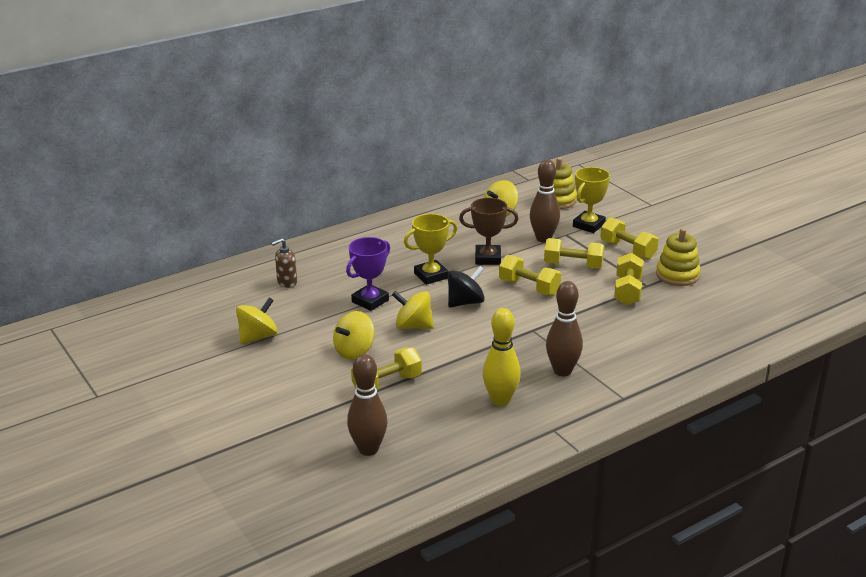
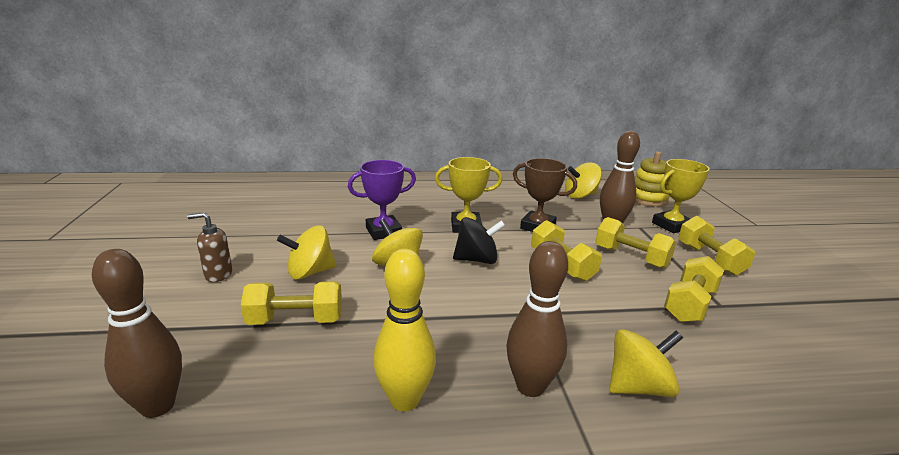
camera: 25 degrees right, 5 degrees down
(258, 337) = (247, 232): yellow spinning top -> yellow spinning top (638, 386)
(287, 282) = (332, 198): brown soap dispenser -> brown soap dispenser (218, 274)
(677, 275) = (772, 305): yellow stacking toy -> none

